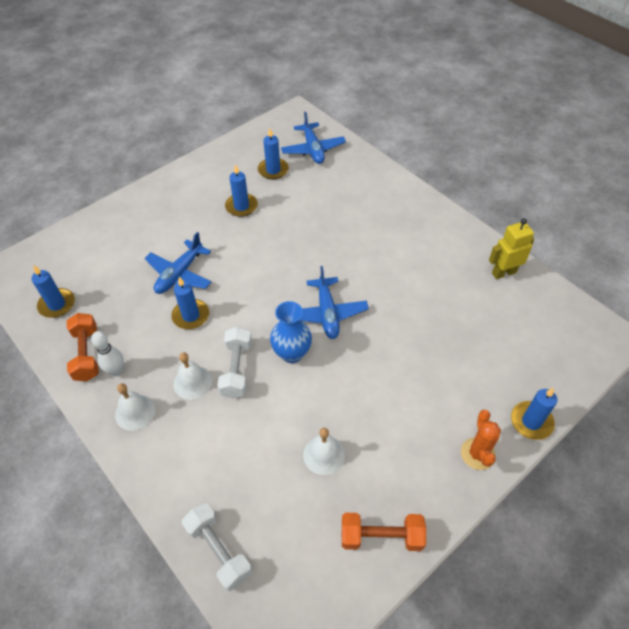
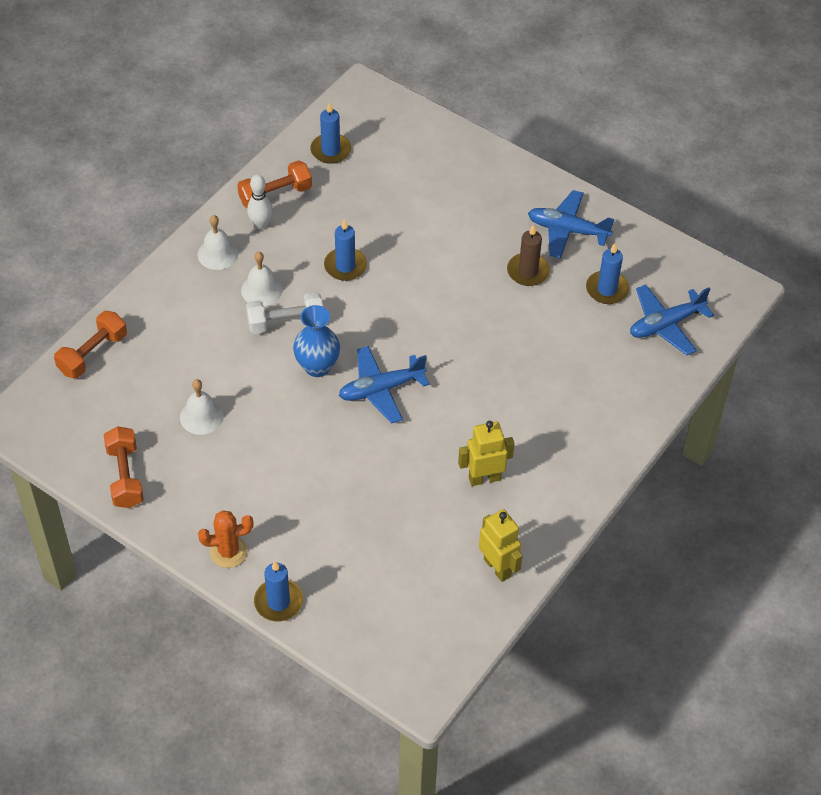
camera: 75 degrees right, 0 degrees up
(179, 274) = (401, 240): blue plane -> blue plane (567, 230)
(219, 550) = (93, 354): white dumbbell -> orange dumbbell
(241, 206) = (528, 271): blue candle -> brown candle
(424, 265) = (484, 478): none -> yellow robot

